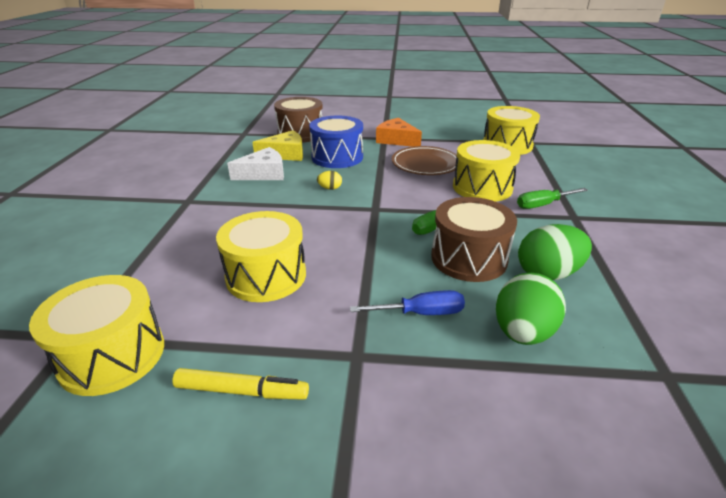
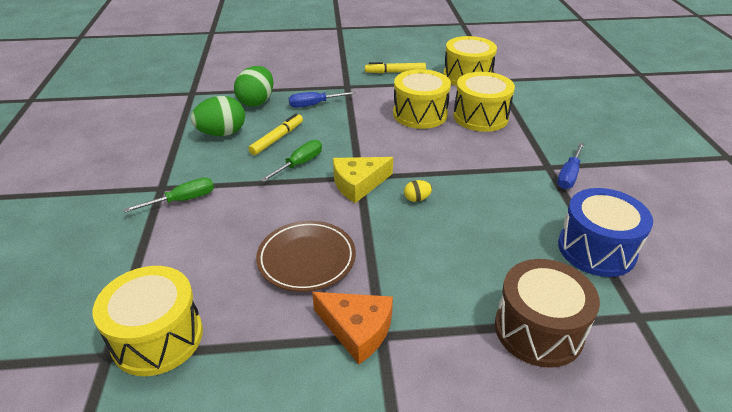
camera: 170 degrees right, 5 degrees up
(180, 192) = (568, 175): none -> blue screwdriver
(263, 174) = (509, 214): white cheese -> none
(285, 154) = (515, 260): yellow cheese -> yellow cheese (358, 184)
(337, 157) = (437, 262): blue drum -> blue drum (596, 249)
(468, 258) = (277, 138): brown drum -> yellow marker
(482, 187) = (240, 220): yellow drum -> yellow drum (480, 117)

